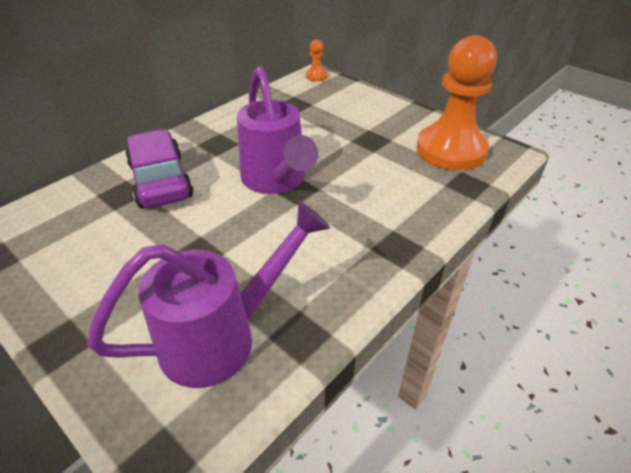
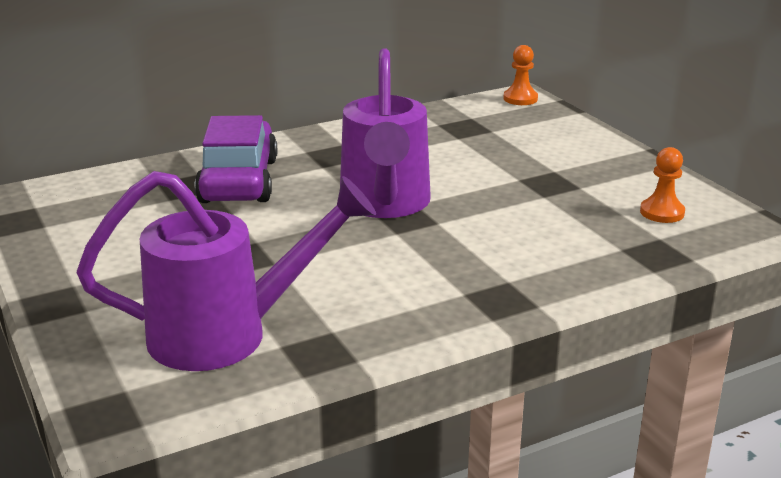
camera: 20 degrees right, 15 degrees down
(451, 150) = (662, 212): orange pawn -> orange pawn, size x0.41

